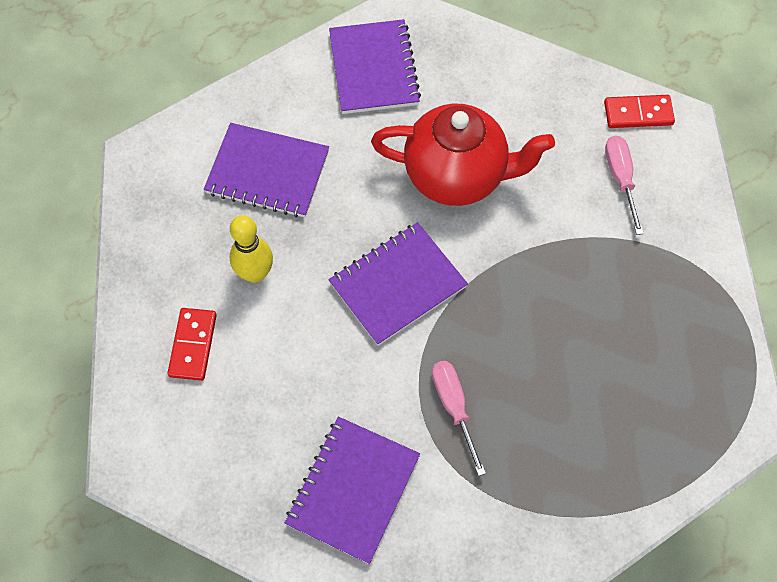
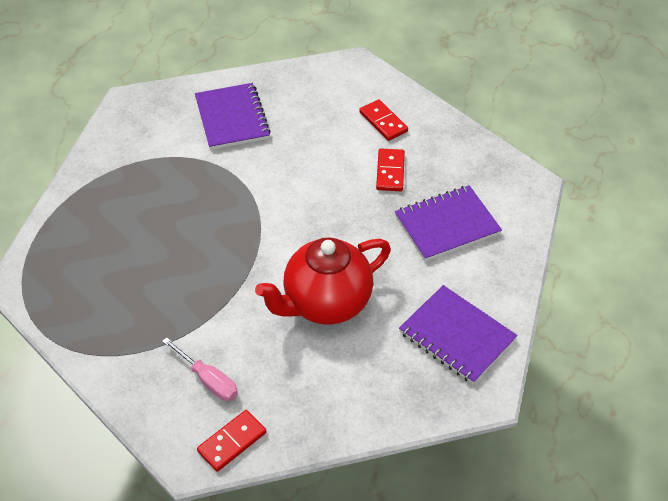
camera: 140 degrees right, 15 degrees down
(255, 273) = (390, 172): yellow bowling pin -> red domino
(397, 285) = (301, 218): purple notebook -> none
(453, 407) = (210, 182): pink screwdriver -> none

